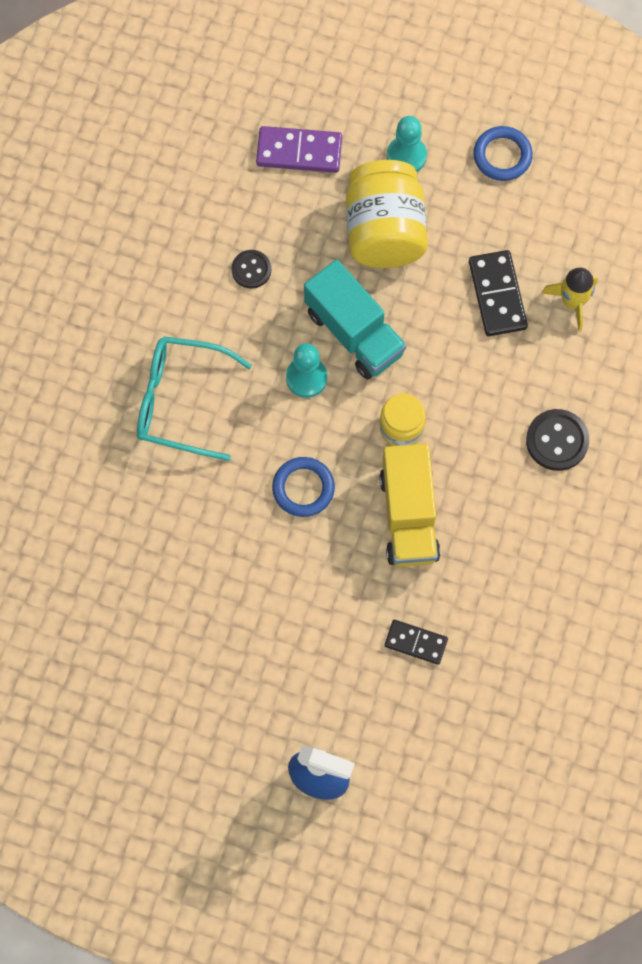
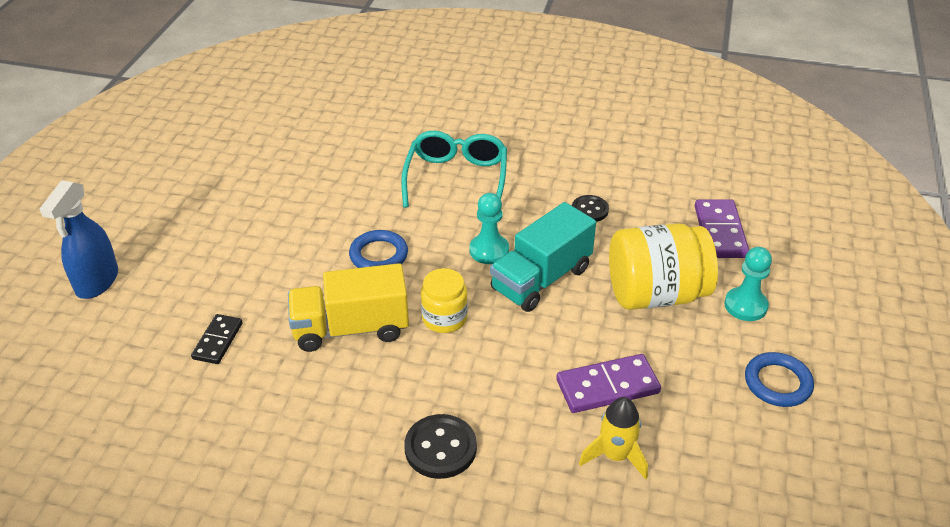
camera: 85 degrees right, 30 degrees down
(497, 295) = (607, 387): black domino -> purple domino

